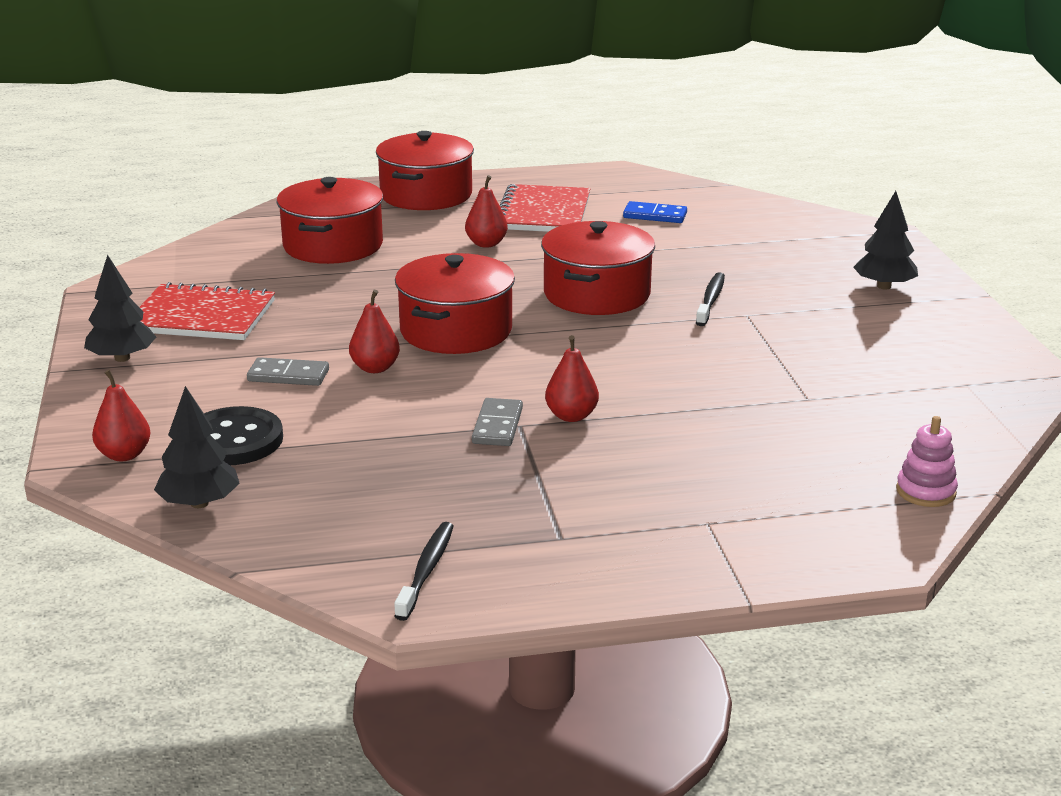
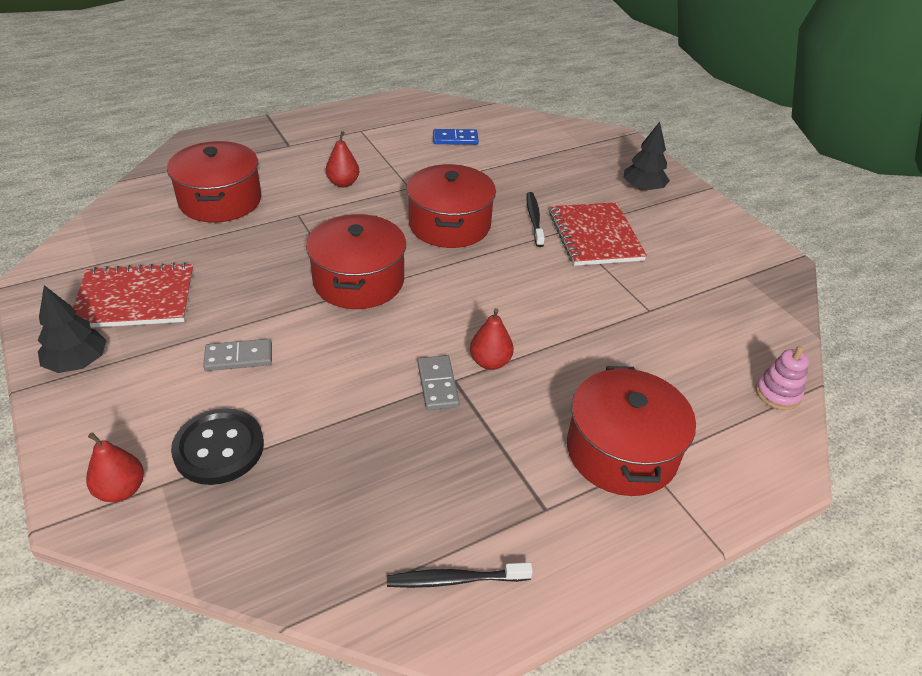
camera: 20 degrees left, 15 degrees up
(199, 503) = (216, 540): black tree -> none
(375, 368) = (310, 335): red pear -> none
(426, 195) = (275, 137): red pot -> red pot (621, 451)
(426, 570) = (455, 580): black toothbrush -> black toothbrush turned 90 degrees counterclockwise
(543, 212) = (372, 145): red notebook -> red notebook (595, 236)

